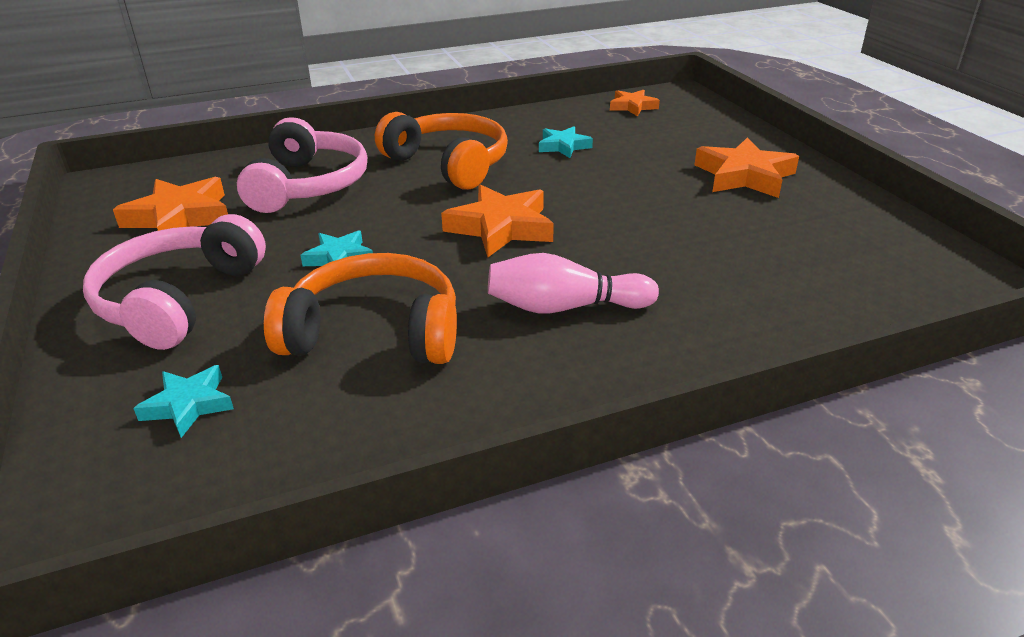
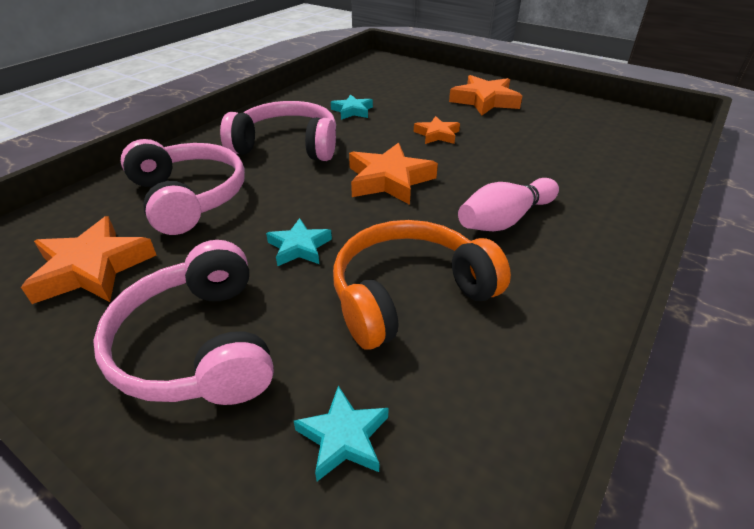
camera: 35 degrees left, 5 degrees up
(449, 164) = (287, 146): orange headphones -> pink headphones
(632, 106) = (361, 74): orange star -> orange star (437, 134)

